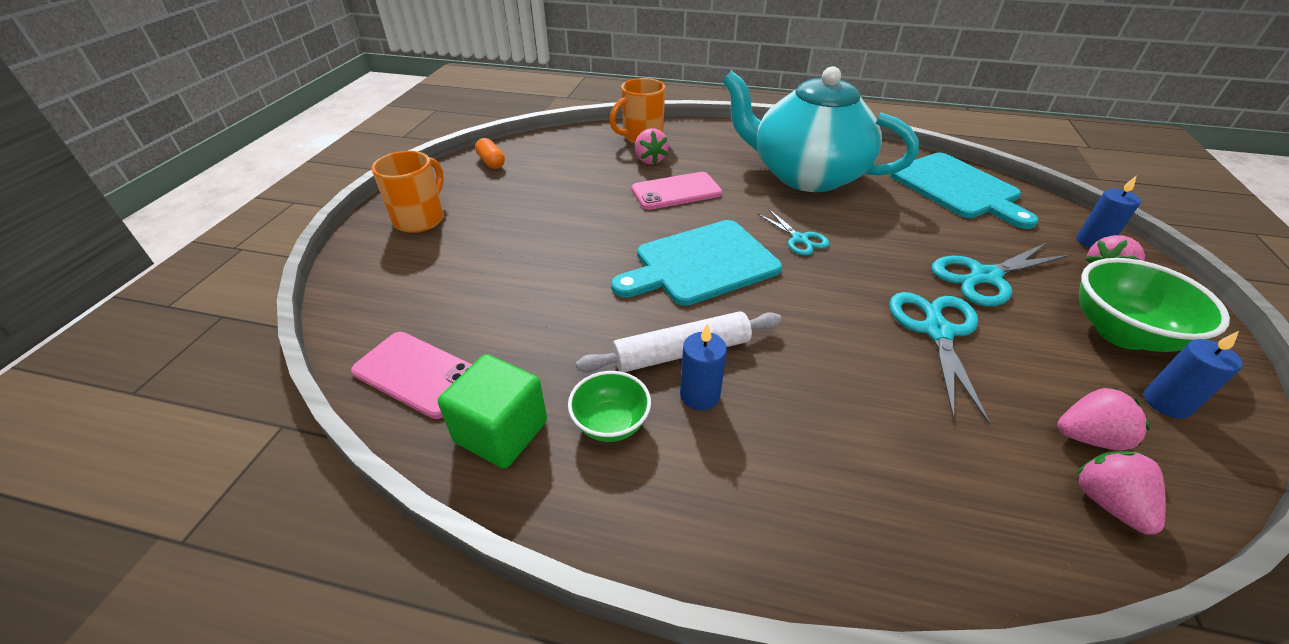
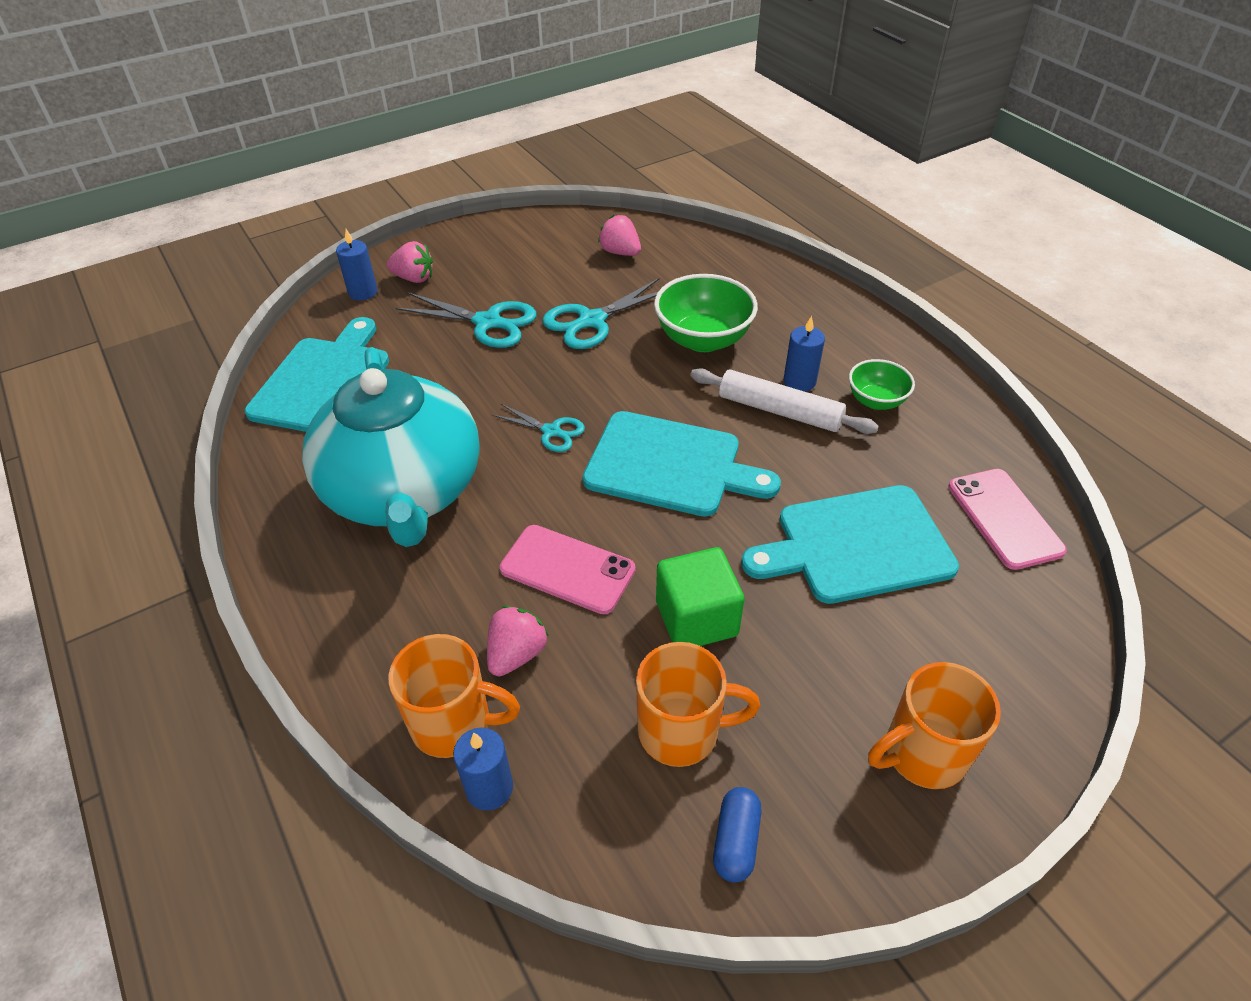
camera: 135 degrees left, 5 degrees up
(491, 162) = (735, 841): orange capsule -> blue capsule
(501, 432) = (956, 438): green cube -> green cube (696, 618)
(526, 288) = (856, 545): none -> turquoise cutting board
(546, 174) = (681, 731): none -> orange mug
(799, 239) = (551, 431): turquoise scissors -> turquoise scissors turned 105 degrees clockwise
(1107, 503) = (663, 240): pink strawberry -> none
(1121, 333) = (493, 260): green bowl -> green bowl (703, 339)
(1166, 403) = (552, 237): blue candle -> blue candle (489, 788)

